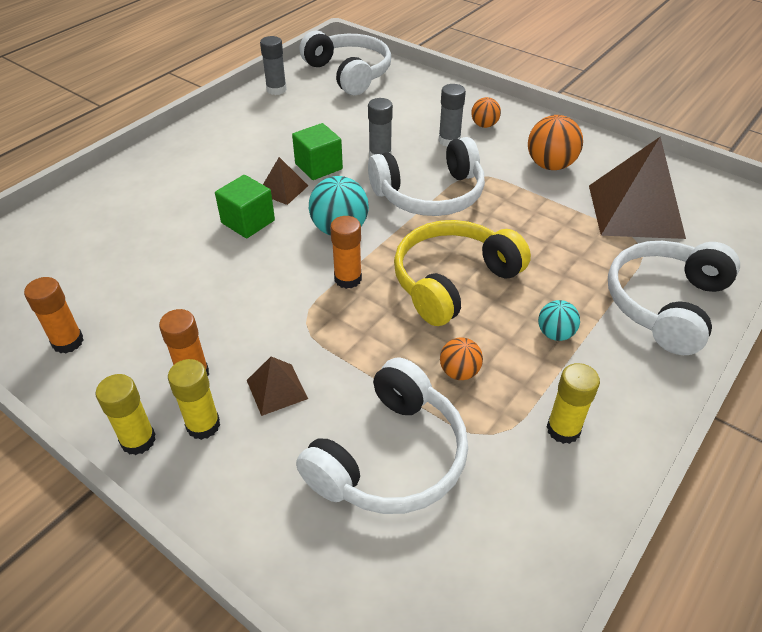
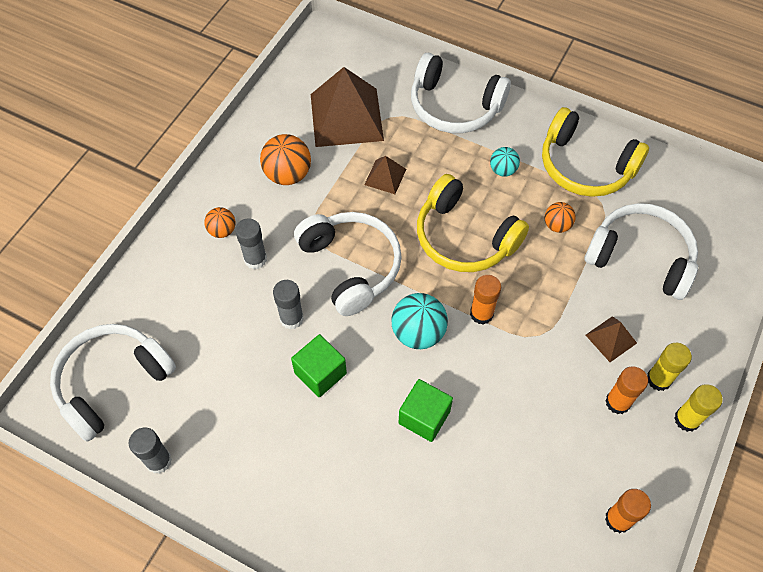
camera: 100 degrees left, 15 degrees up
(283, 189) = (366, 398): brown pyramid -> brown pyramid (385, 176)
(563, 429) = (585, 166): yellow glue stick -> yellow headphones

